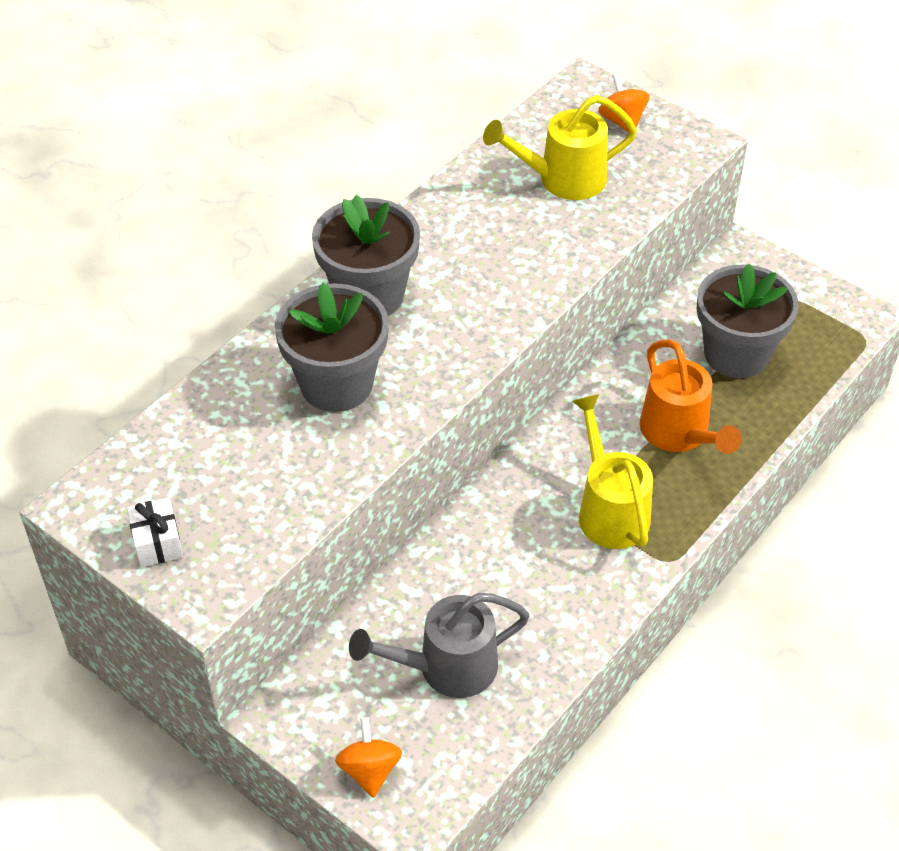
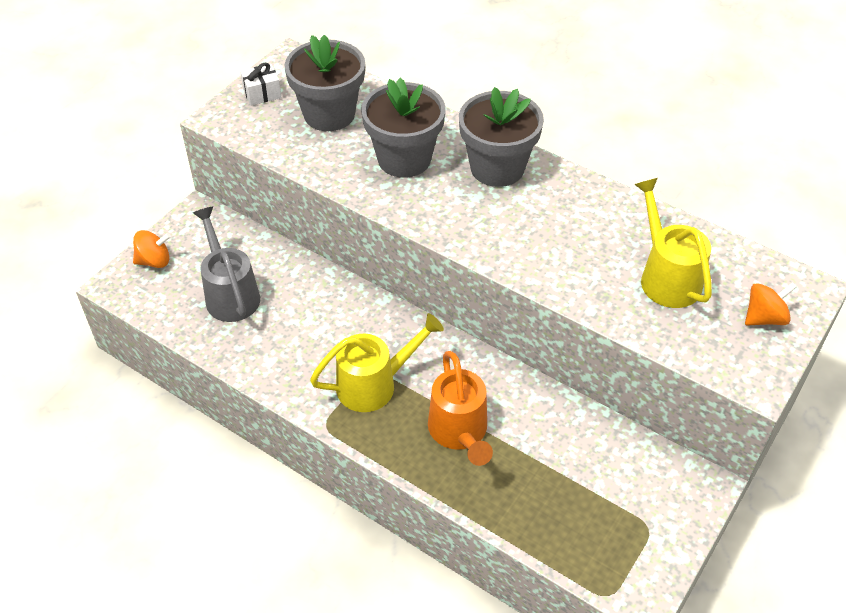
camera: 85 degrees right, 0 degrees up
(680, 434) = (460, 433): orange watering can -> orange watering can turned 75 degrees counterclockwise
(736, 354) = (563, 478): grey flower pot -> grey flower pot (329, 114)

